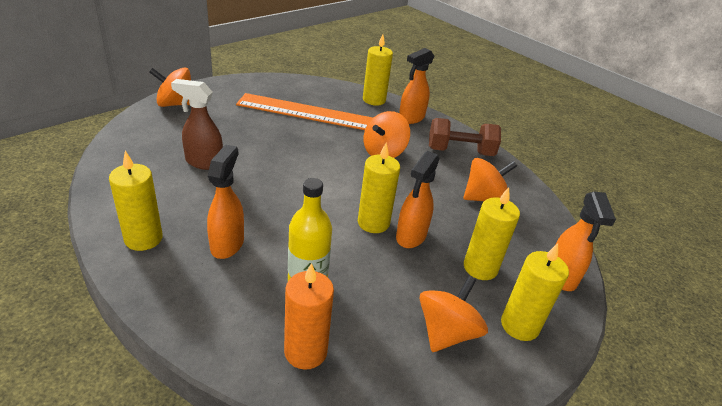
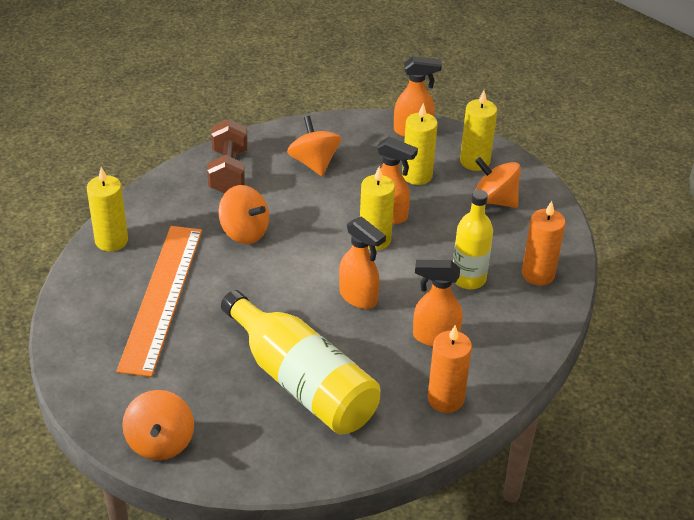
camera: 90 degrees left, 5 degrees up
(143, 239) = (445, 399): yellow candle -> orange candle
(203, 162) = (302, 382): brown spray bottle -> yellow bottle
(411, 118) = (157, 207): orange spray bottle -> orange spray bottle (358, 297)

